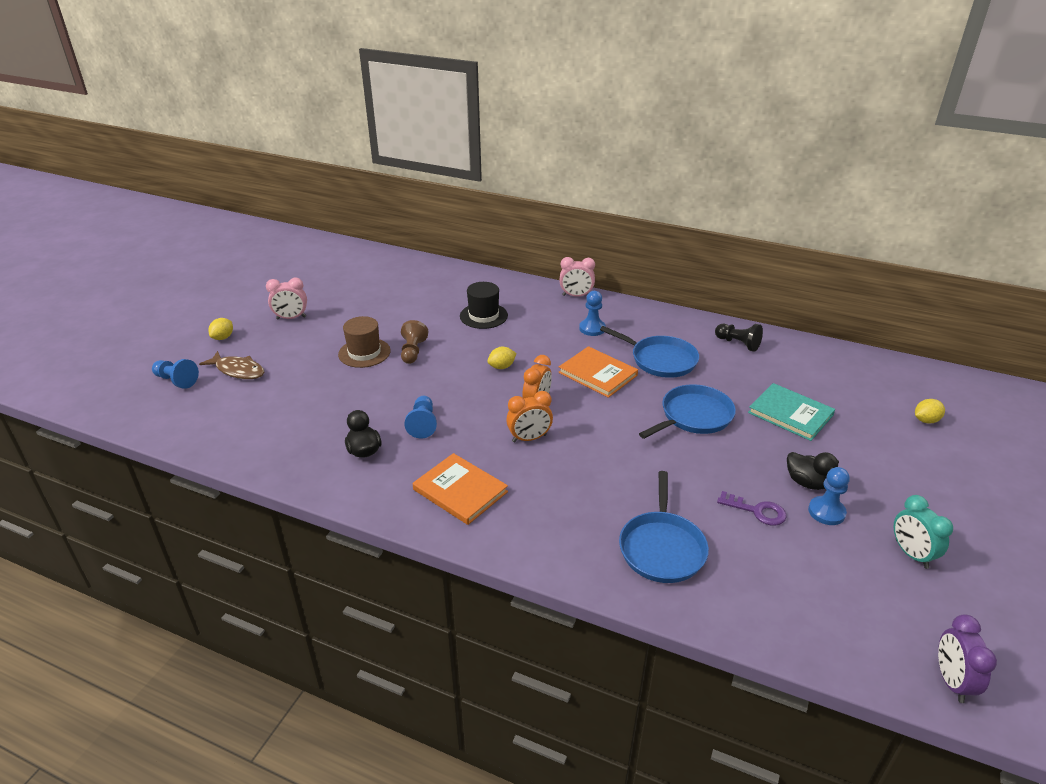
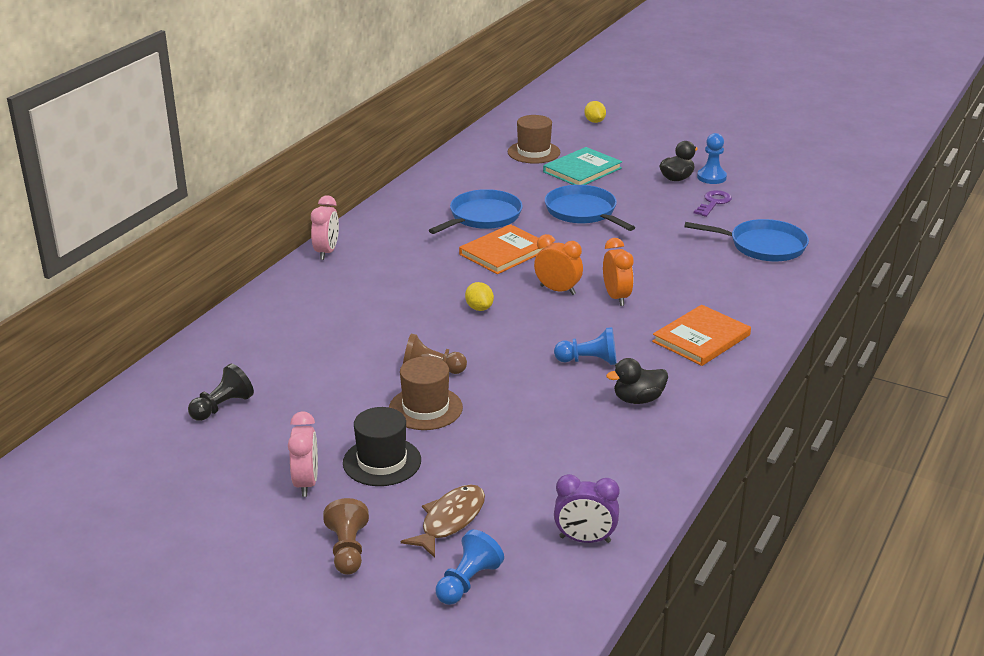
camera: 85 degrees left, 5 degrees down
(223, 337) = (347, 550): yellow lemon -> brown pawn
(483, 316) = (355, 317): black hat -> black hat (382, 461)
(592, 328) = (408, 248): blue pawn -> none
(738, 344) = (460, 175): black pawn -> black pawn (222, 407)
(815, 382) = (533, 152): none -> brown hat
(911, 554) = (753, 157): turquoise clock -> none
(951, 681) = (864, 168): purple clock -> purple clock (585, 539)

